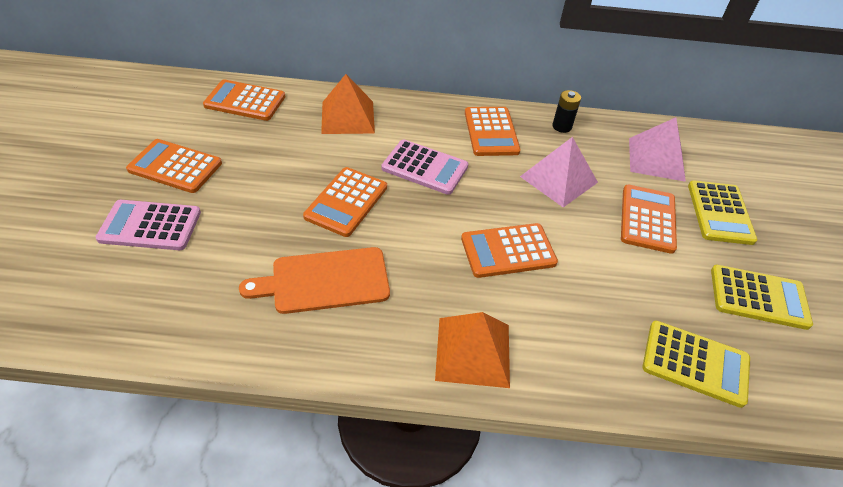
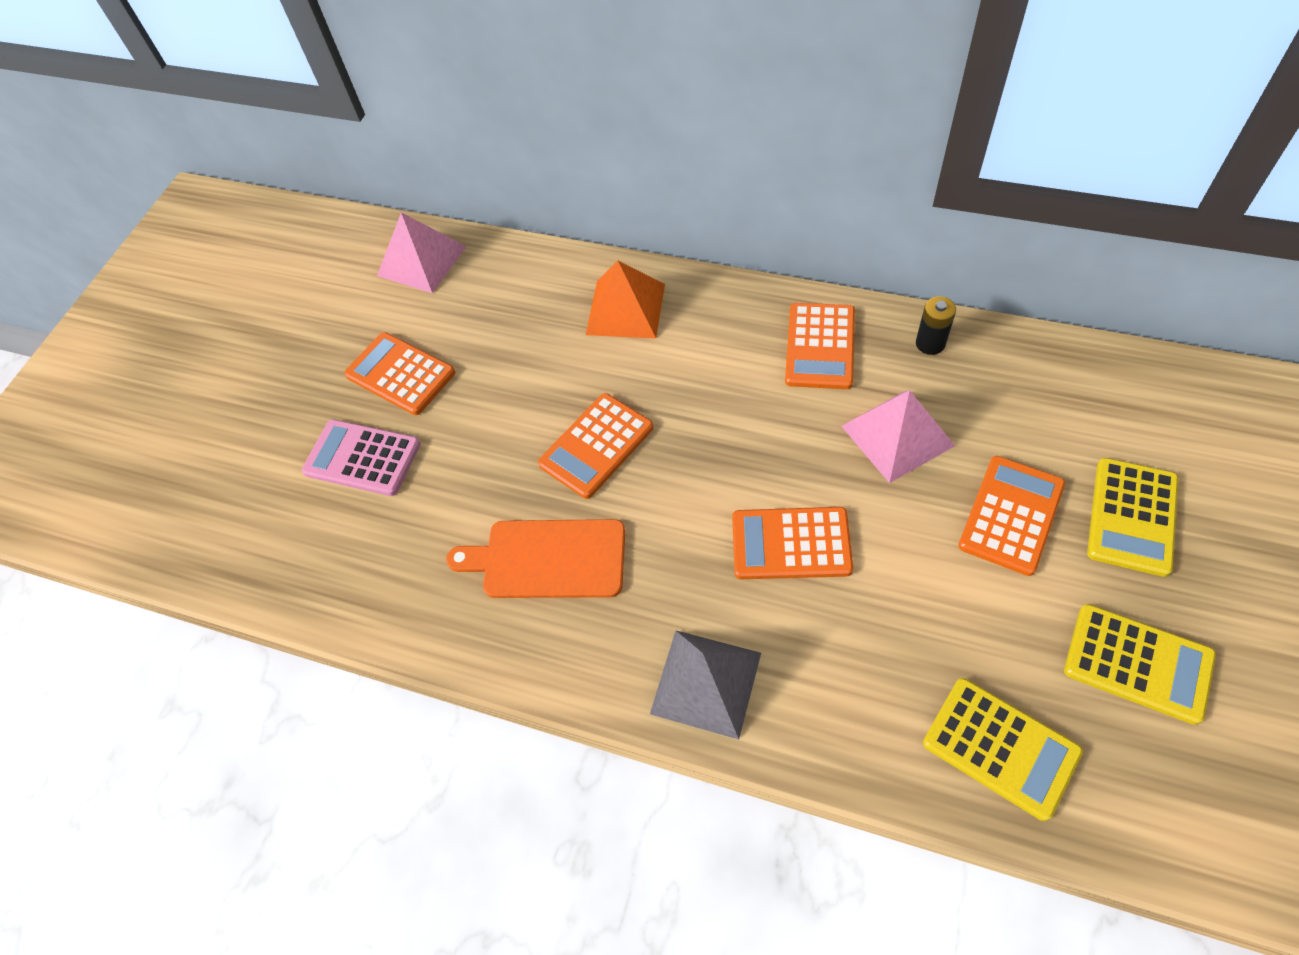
camera: 25 degrees right, 10 degrees up
(245, 101) = (498, 275): orange calculator -> none
(425, 167) = (711, 400): pink calculator -> none
(473, 351) = (705, 683): orange pyramid -> grey pyramid
(656, 159) = (1062, 412): pink pyramid -> pink pyramid (422, 261)

